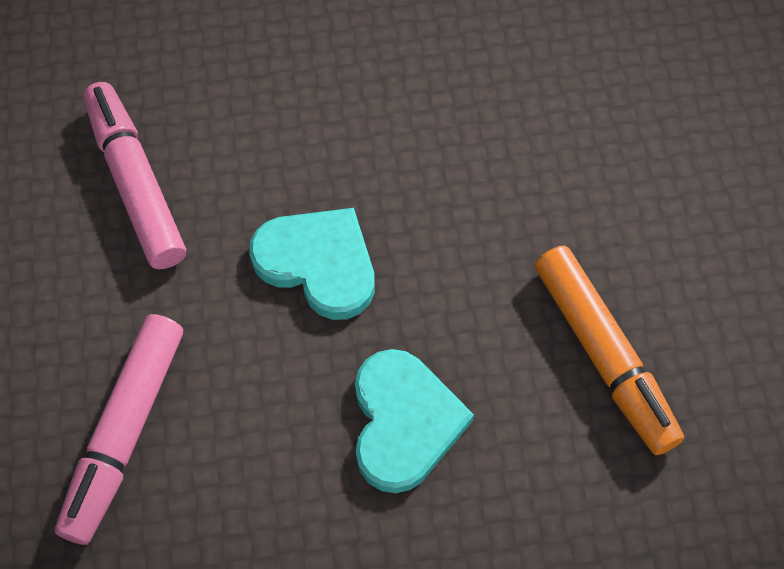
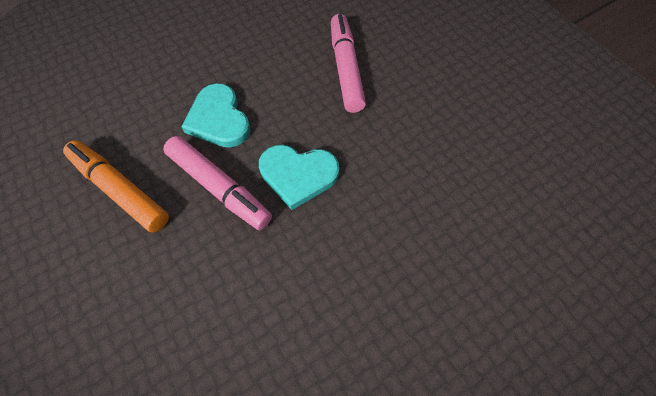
camera: 155 degrees right, 0 degrees up
(136, 183) = (424, 177): pink marker -> pink marker (219, 187)

